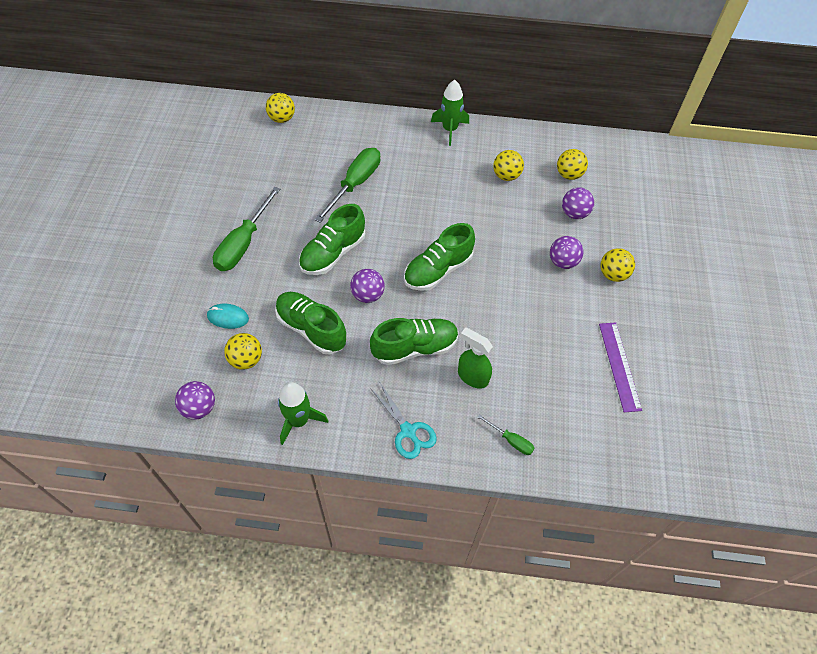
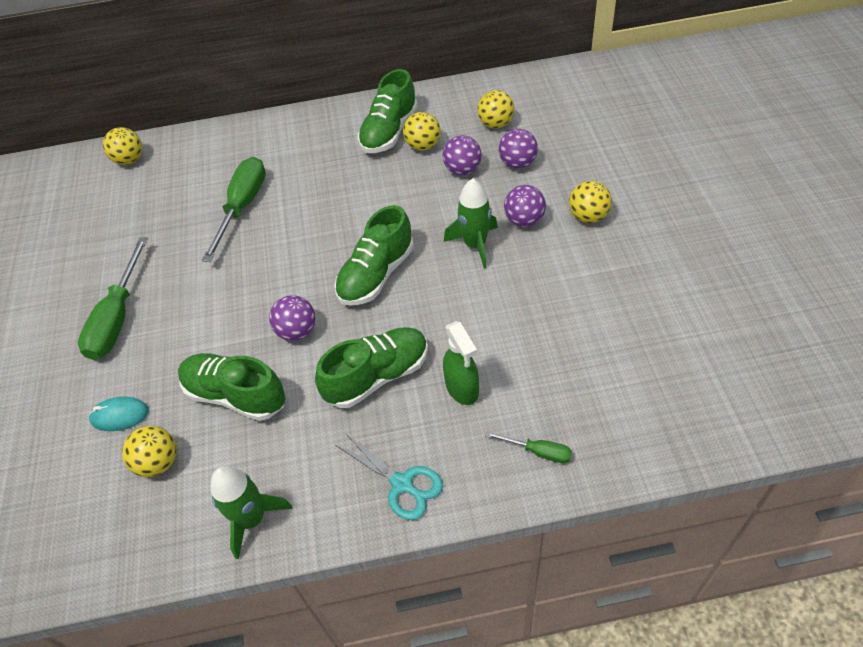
camera: 10 degrees left, 5 degrees down
(199, 408) = (109, 548): purple ball -> purple ball (462, 170)
(333, 253) = (238, 295): green shoe -> green shoe (389, 132)
(449, 130) = (339, 115): green rocket -> green rocket (475, 245)
(472, 377) = (462, 388): green spray bottle -> green spray bottle turned 135 degrees counterclockwise
(619, 366) = (636, 317): purple ruler -> none

